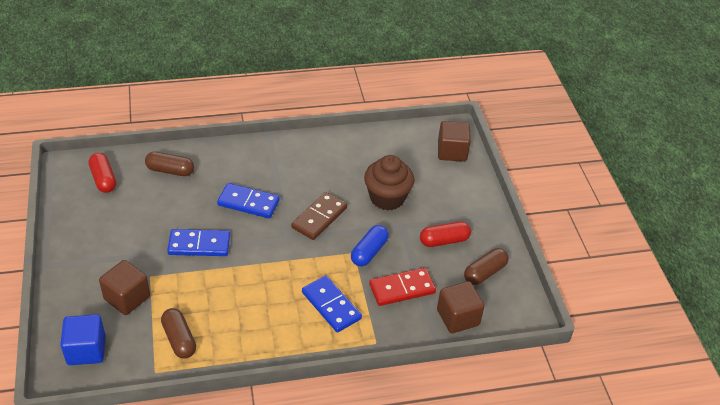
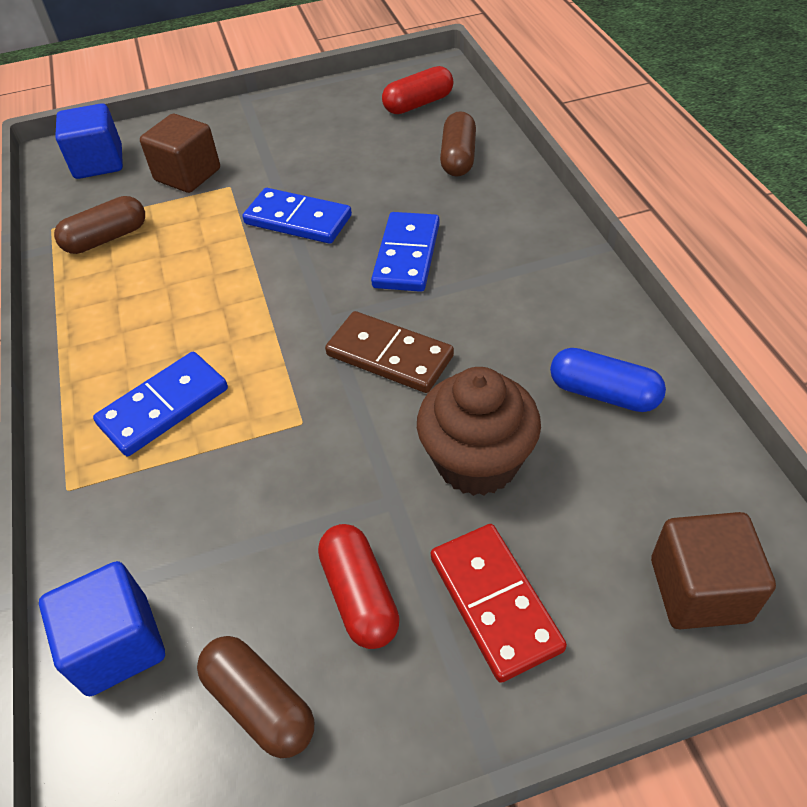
camera: 90 degrees right, 5 degrees up
(199, 245) = (298, 220): blue domino -> blue domino turned 60 degrees counterclockwise
(369, 252) = (306, 448): blue capsule -> blue capsule (603, 393)
(402, 289) = (205, 520): red domino -> red domino (494, 603)
(458, 317) = (118, 645): brown cube -> blue cube

